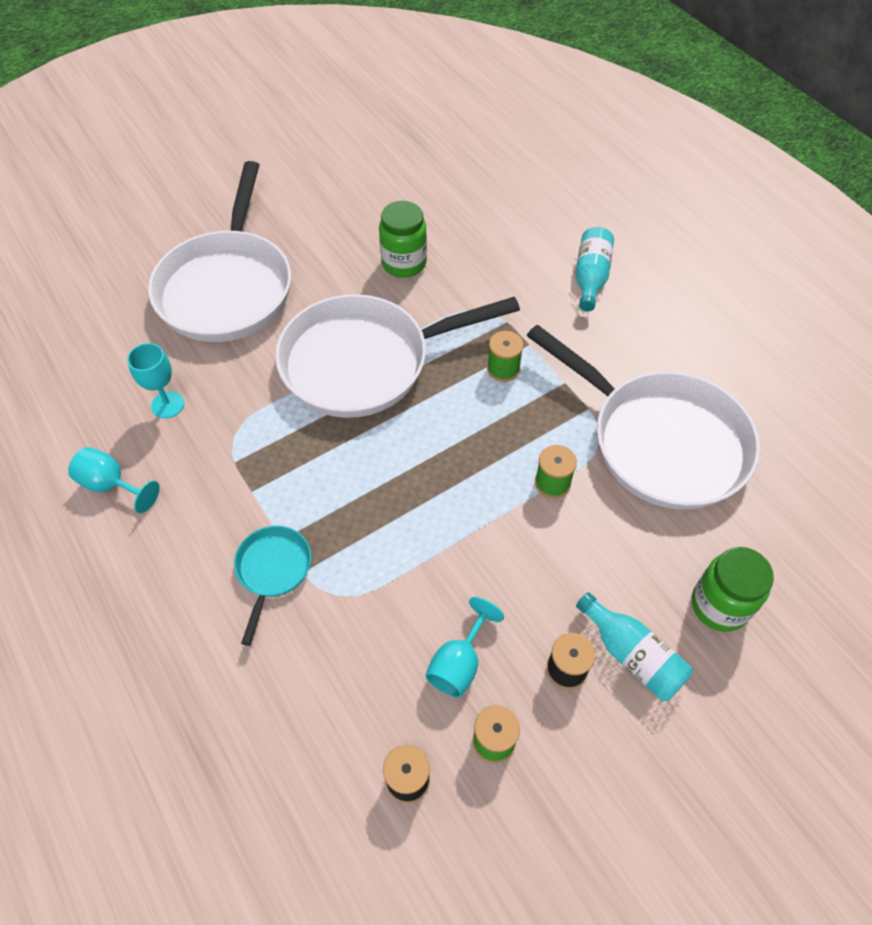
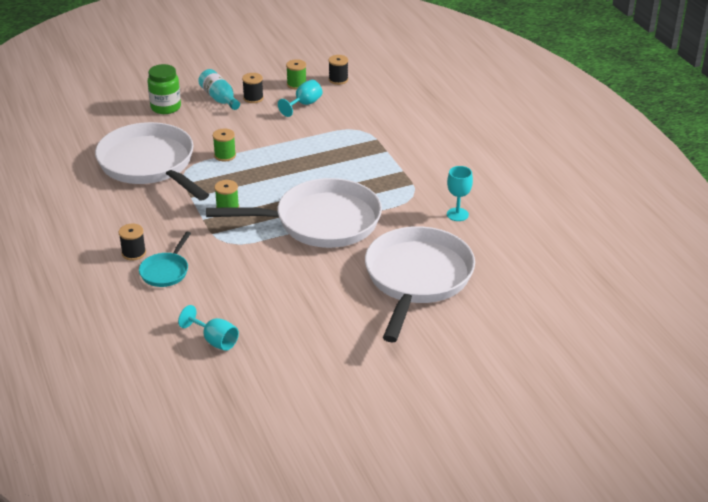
camera: 170 degrees left, 20 degrees down
(112, 485) = (488, 181): turquoise goblet -> turquoise goblet (214, 340)
(273, 570) = (393, 141): turquoise pan -> turquoise pan (166, 271)
(404, 263) = (273, 279): green jar -> none
(590, 277) = (134, 253): turquoise bottle -> black spool

